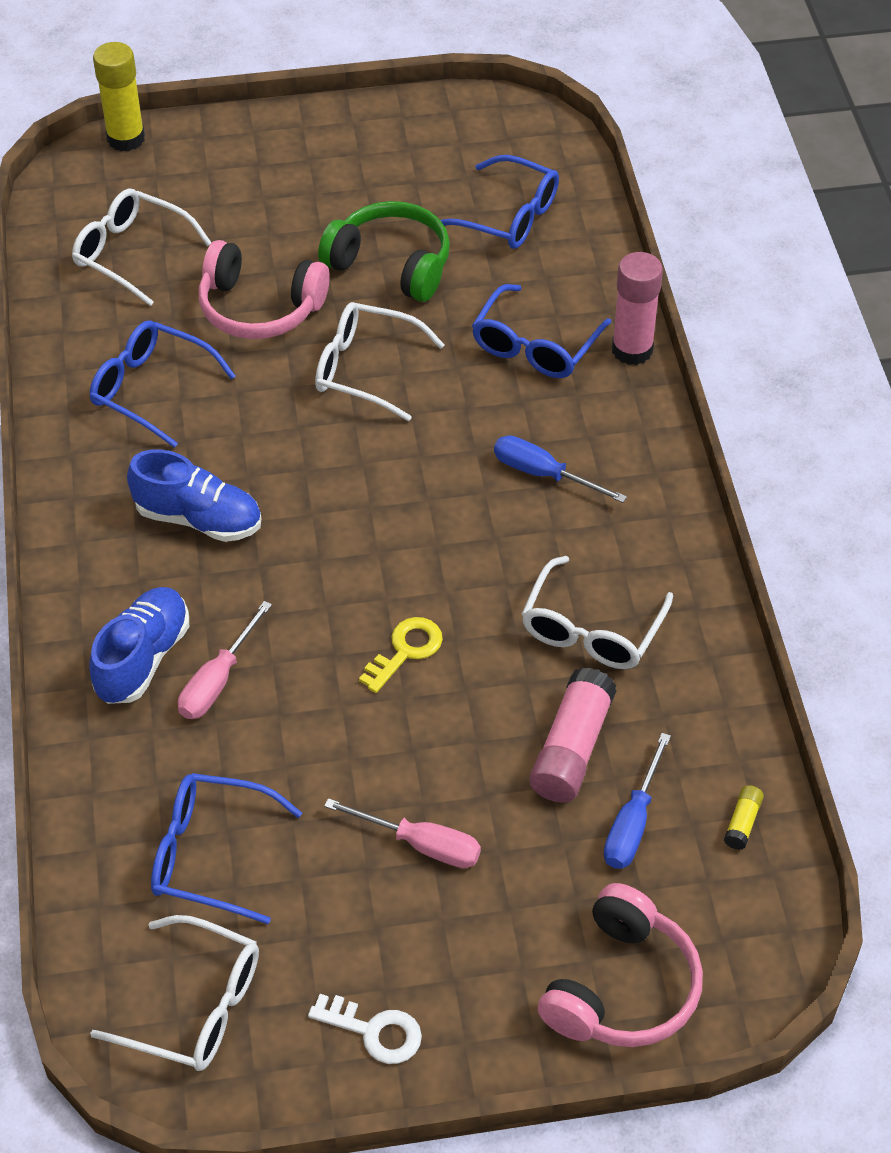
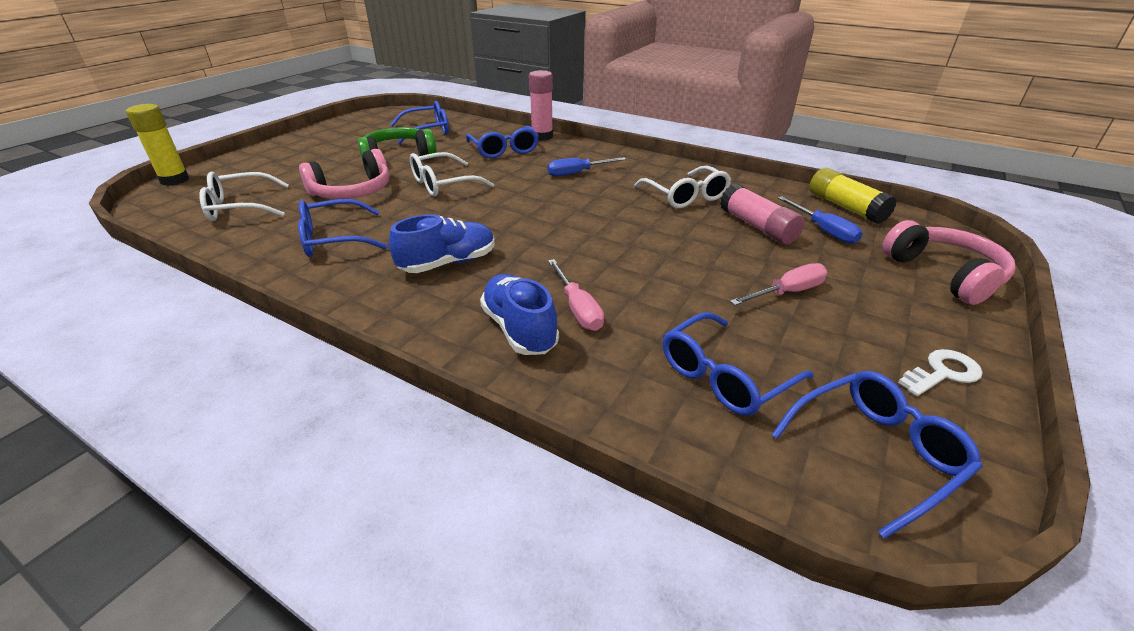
camera: 50 degrees left, 15 degrees down
(195, 1006) = (875, 452): white glasses -> blue glasses
(406, 650) = (637, 242): yellow key -> none
(742, 823) = (845, 207): yellow glue stick -> yellow glue stick, size x2.17

